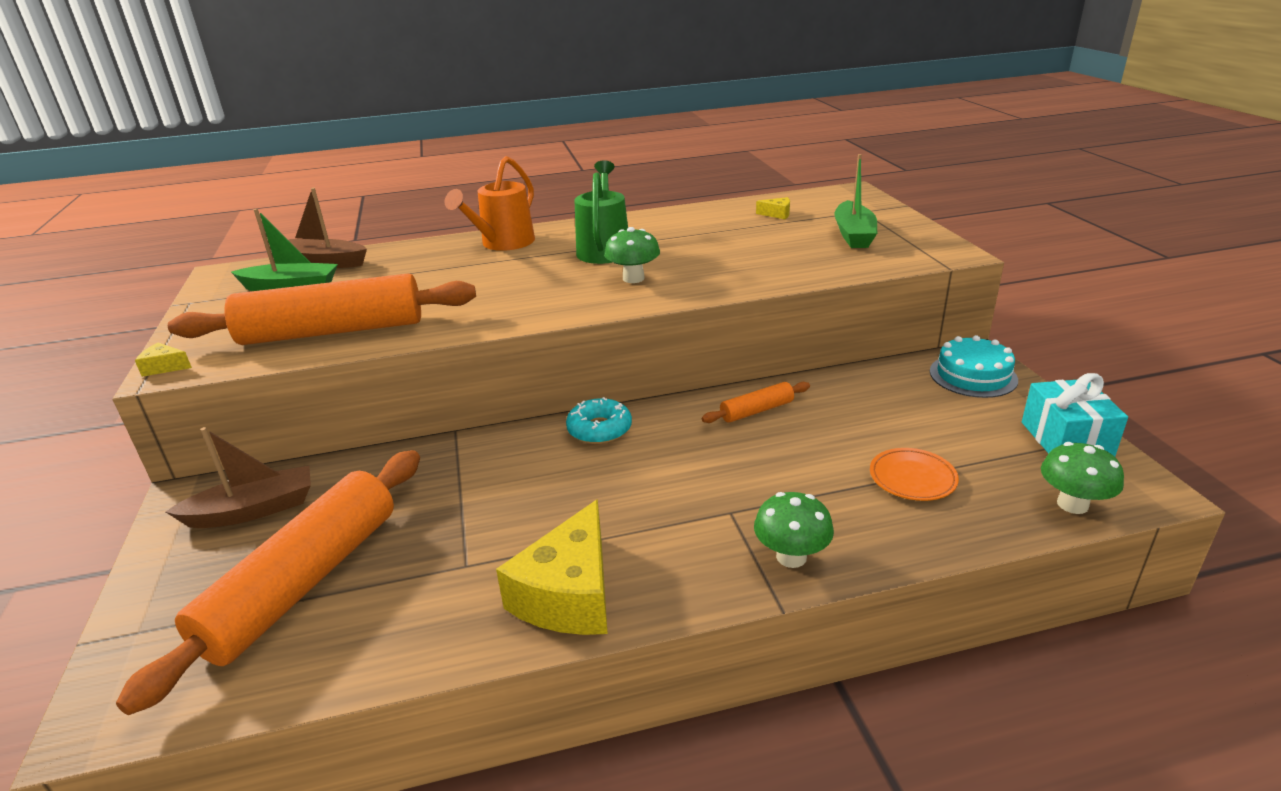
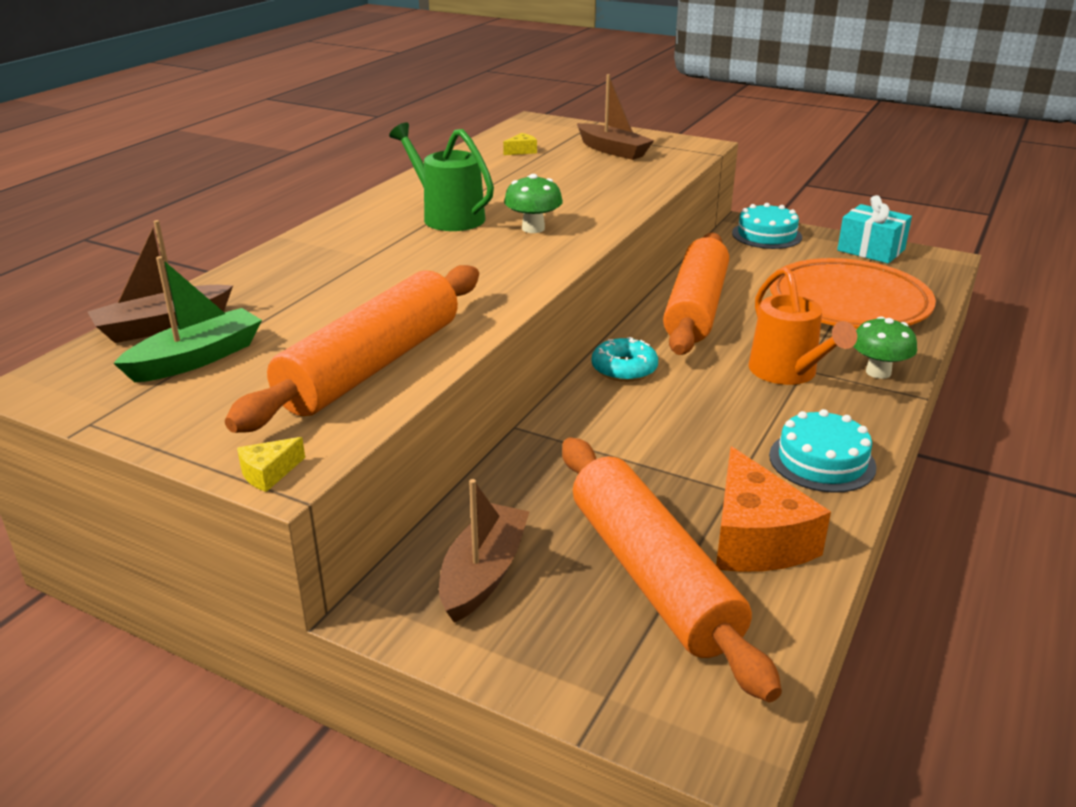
camera: 50 degrees left, 0 degrees up
(401, 611) = (755, 538): none -> orange cheese
(503, 243) = (333, 242): orange watering can -> orange watering can (788, 373)
(569, 594) = (822, 461): yellow cheese -> turquoise cake
(757, 411) = (696, 308): orange rolling pin -> orange rolling pin, size x2.29
(854, 235) = (613, 150): green boat -> brown boat
(912, 478) = (848, 303): orange plate -> orange plate, size x2.36
(1072, 504) = (930, 280): green mushroom -> none

